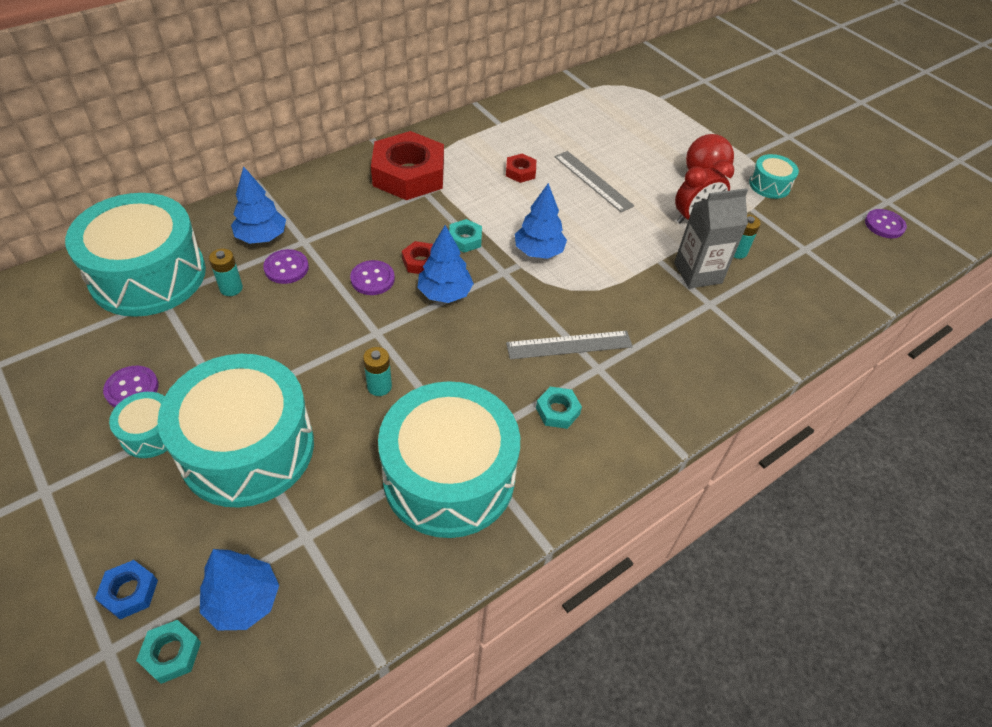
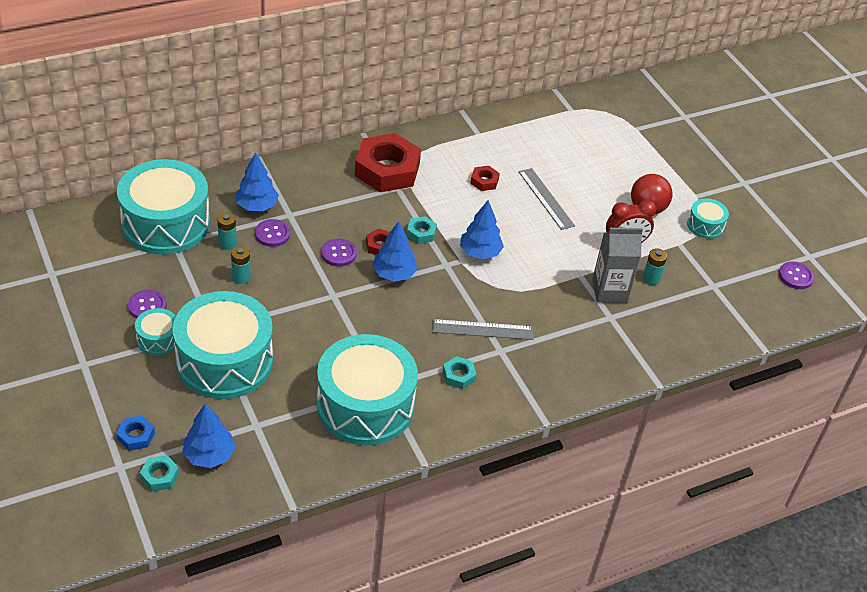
camera: 10 degrees right, 5 degrees down
(379, 386) = (327, 335): turquoise battery -> turquoise battery (241, 277)

